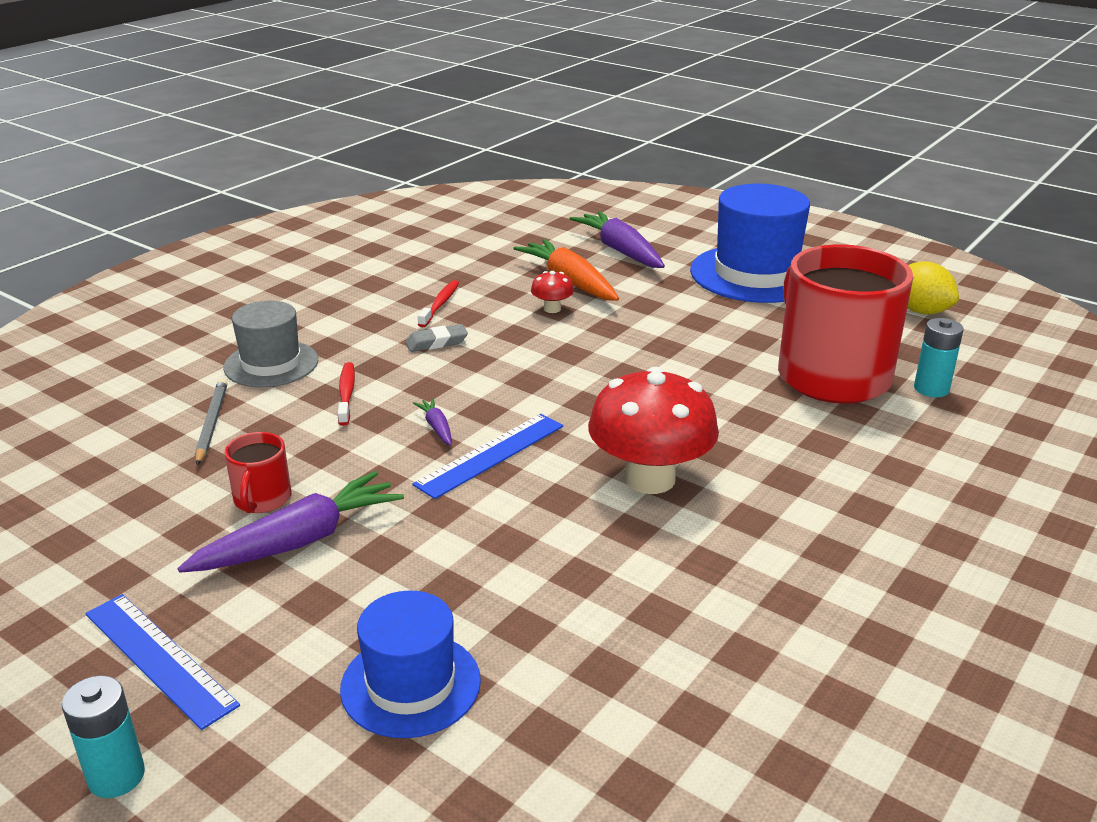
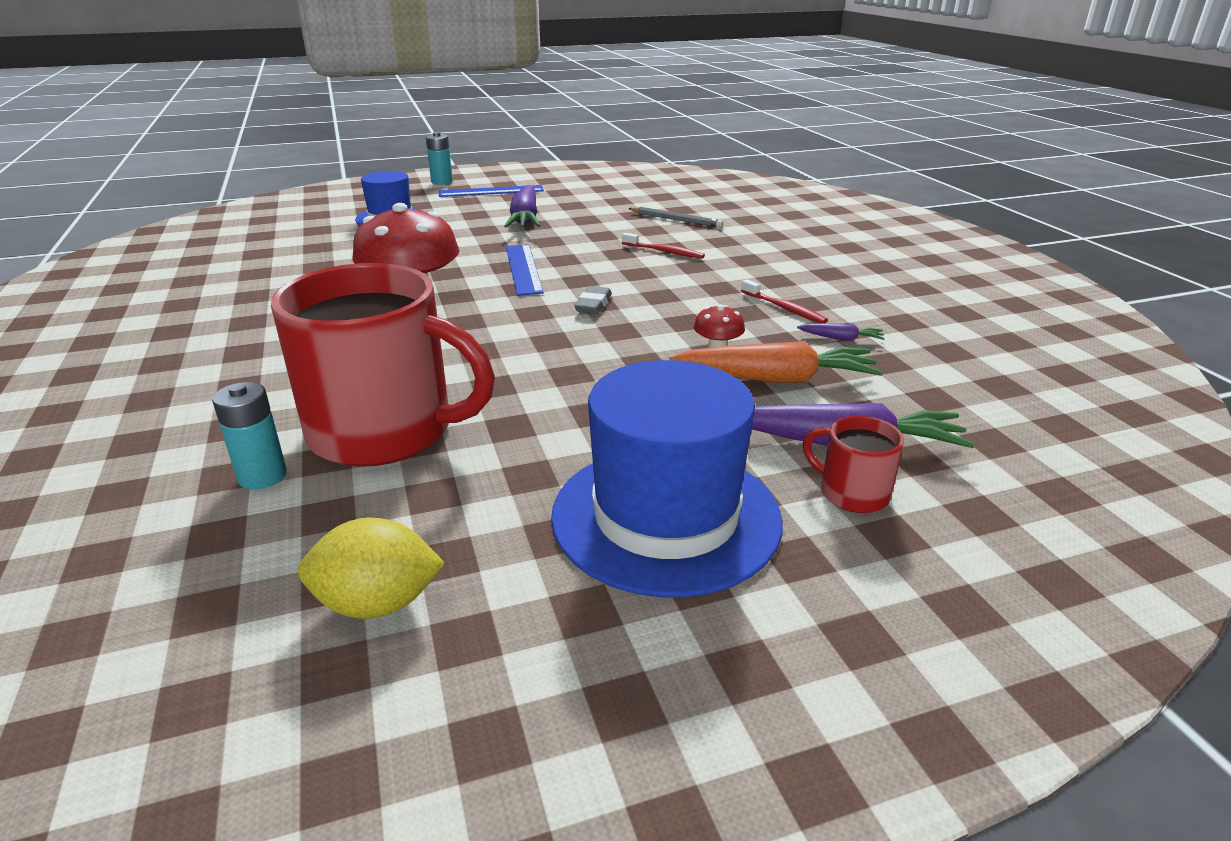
camera: 125 degrees right, 0 degrees up
(262, 499) = (575, 218): red mug -> red mug (852, 493)
(271, 364) = (739, 242): grey hat -> none
(436, 342) = (707, 290): grey eraser -> grey eraser (593, 304)
(436, 427) = (580, 264): purple carrot -> purple carrot (841, 338)

